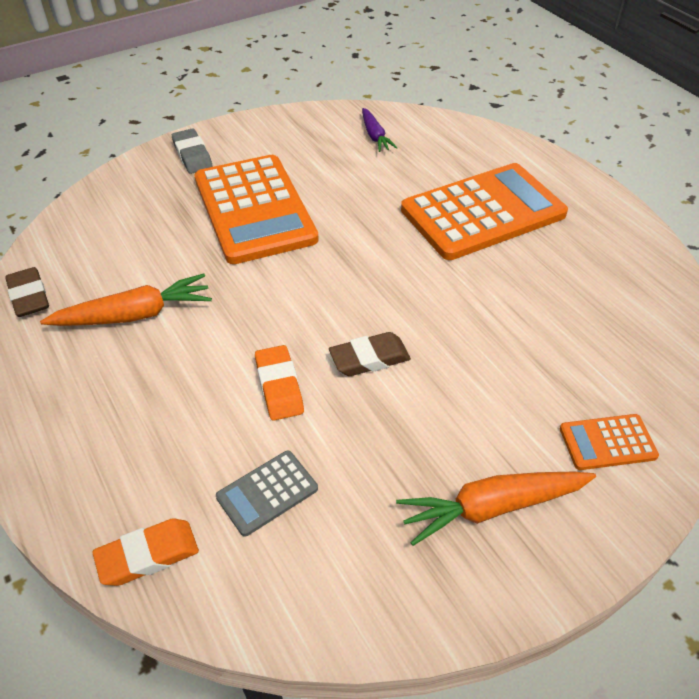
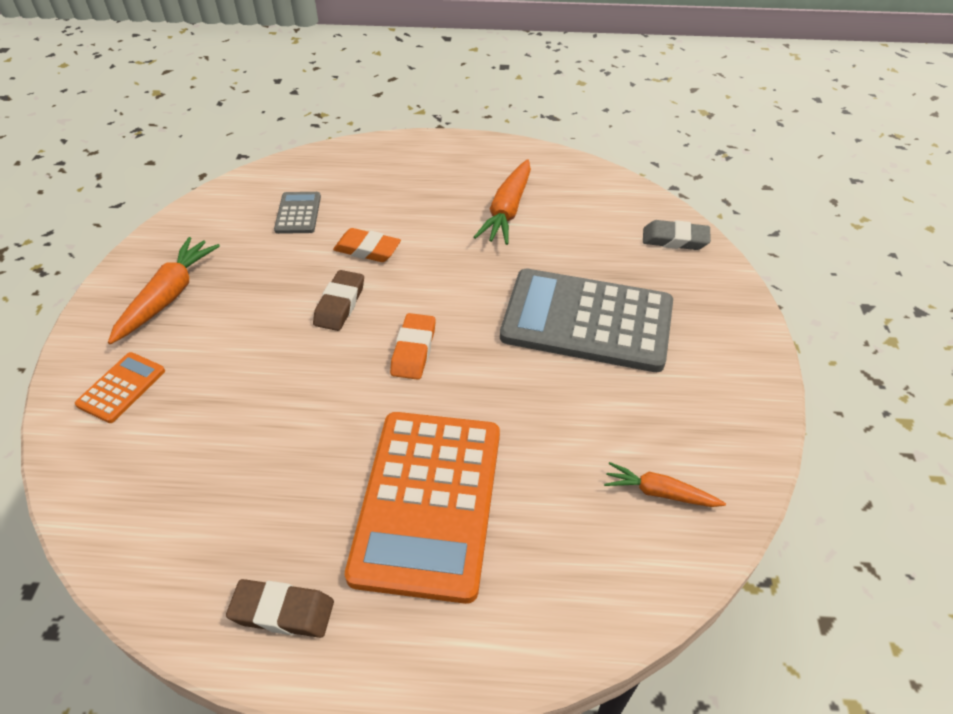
camera: 125 degrees right, 0 degrees up
(29, 296) = (573, 172): brown eraser -> brown eraser (282, 611)
(148, 555) = (315, 163): orange eraser -> orange eraser (413, 350)
(192, 155) = (717, 314): grey eraser -> grey eraser (675, 239)
(254, 209) = (587, 321): orange calculator -> grey calculator
(375, 136) = (659, 492): purple carrot -> orange carrot

